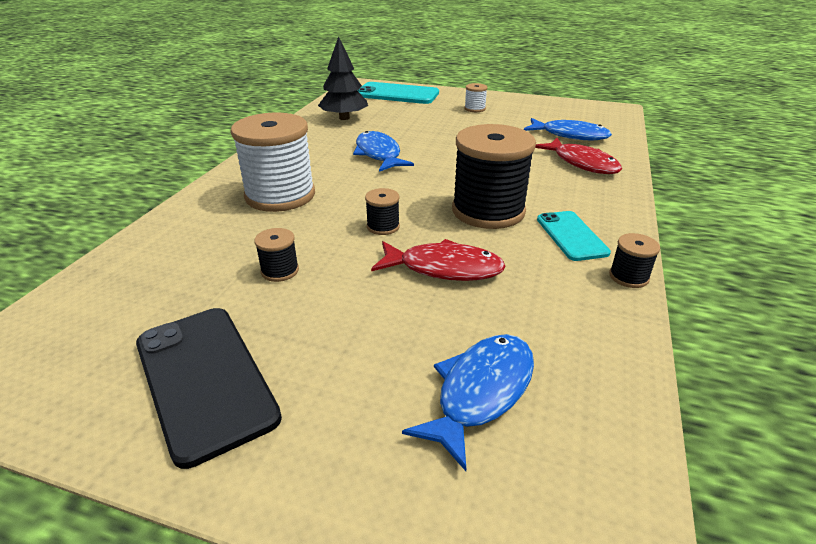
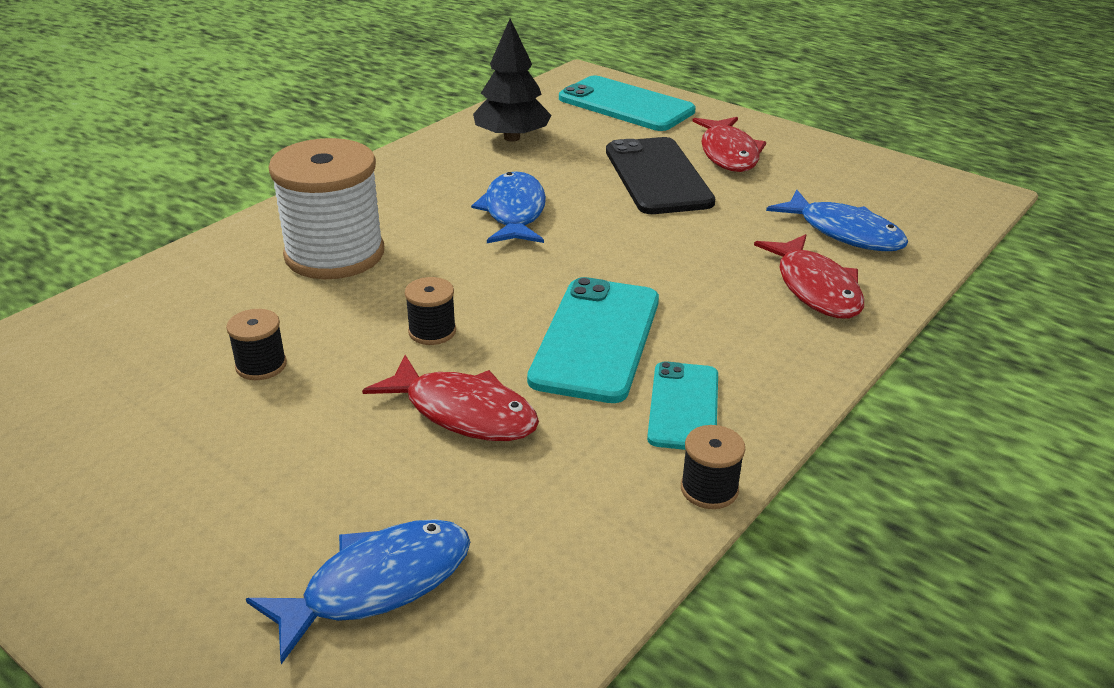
camera: 20 degrees right, 0 degrees up
(204, 379) = (96, 480): black phone -> black phone (657, 176)
(474, 109) = (728, 153): white spool -> red fish
(488, 211) = (596, 339): black spool -> turquoise phone

